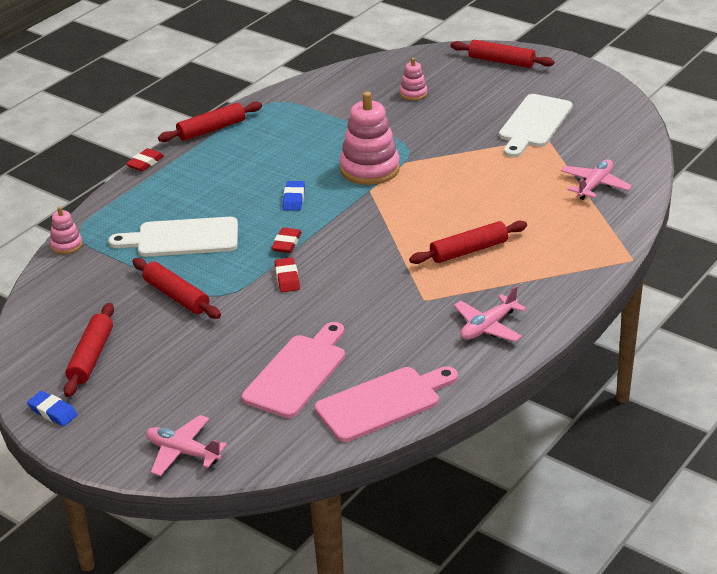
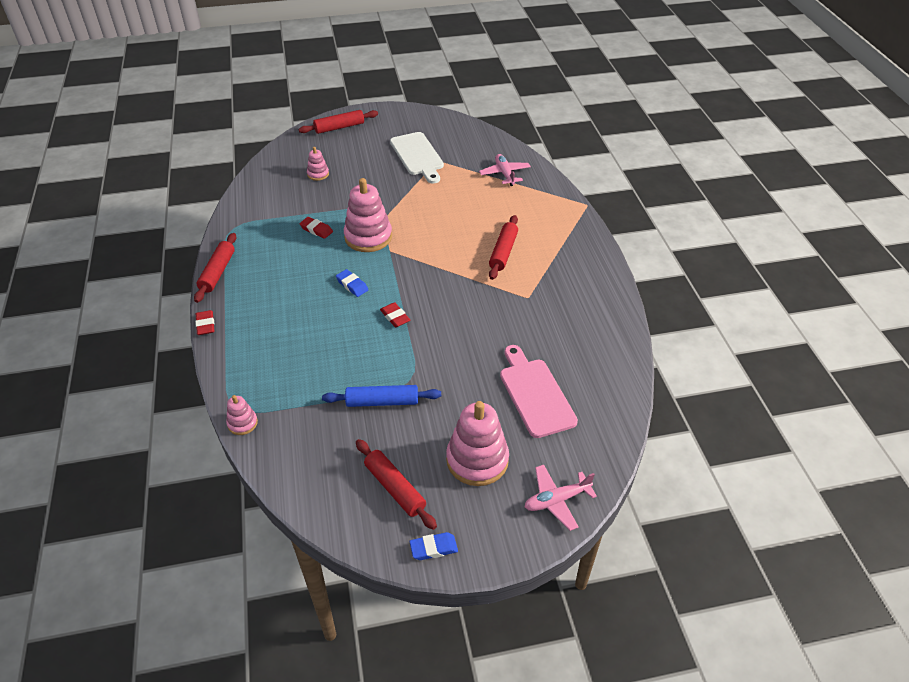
camera: 50 degrees left, 10 degrees up
(174, 383) = (477, 460): none -> pink stacking toy
(176, 296) = (382, 402): red rolling pin -> blue rolling pin
(182, 238) = (321, 360): white cutting board -> none
(287, 278) = (432, 339): red eraser -> red eraser (316, 230)
(383, 402) = (606, 375): pink cutting board -> none
(488, 327) = (583, 290): pink plane -> none

